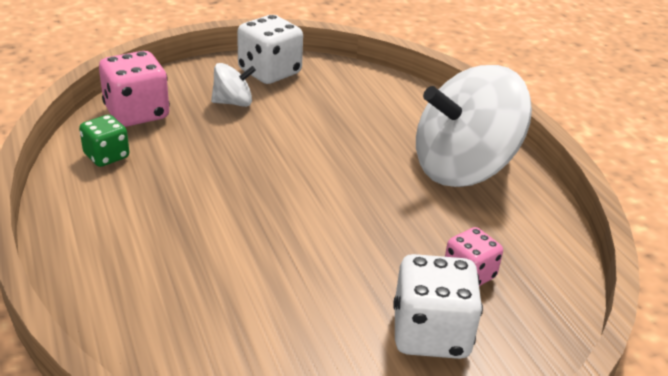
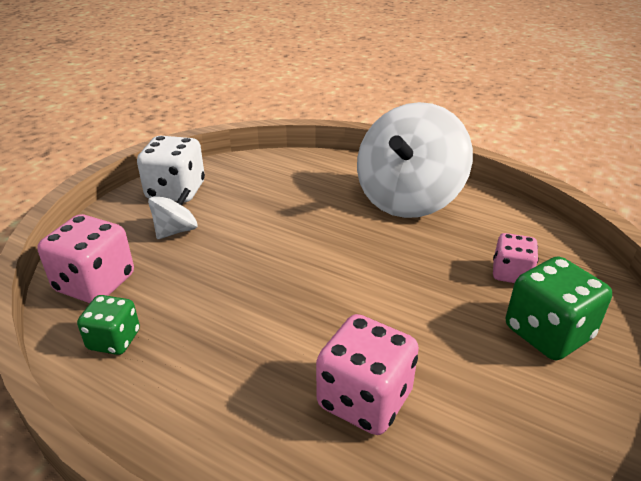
camera: 35 degrees left, 0 degrees up
(216, 286) = (364, 399): none -> pink dice
(430, 334) = (547, 333): white dice -> green dice

